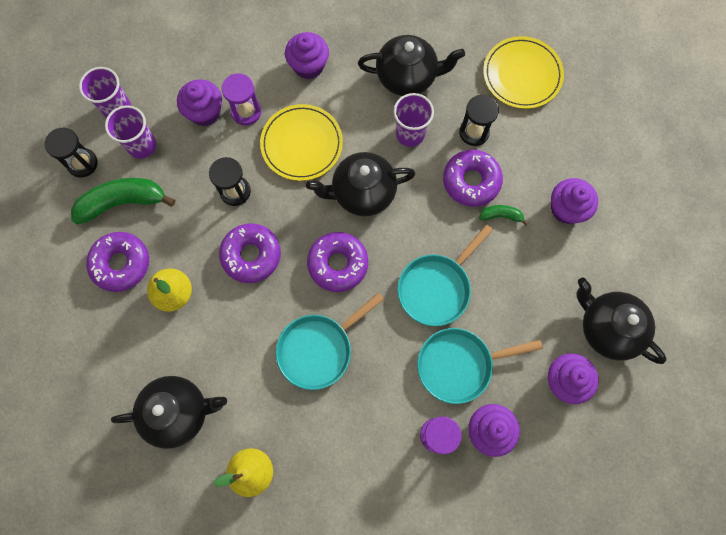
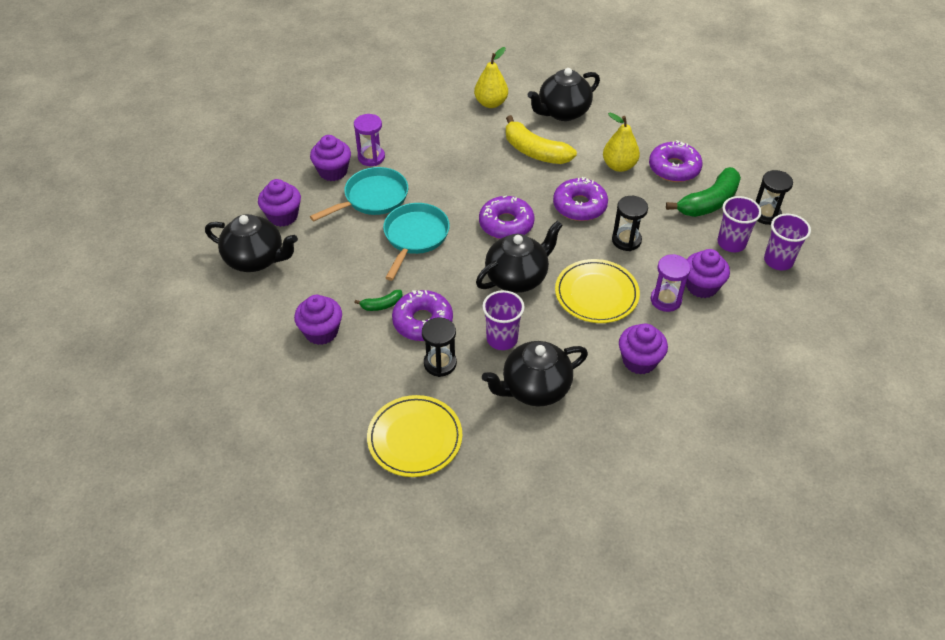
camera: 155 degrees right, 25 degrees down
(250, 358) = (535, 152): none -> yellow banana
(319, 349) = (487, 172): turquoise pan -> none

